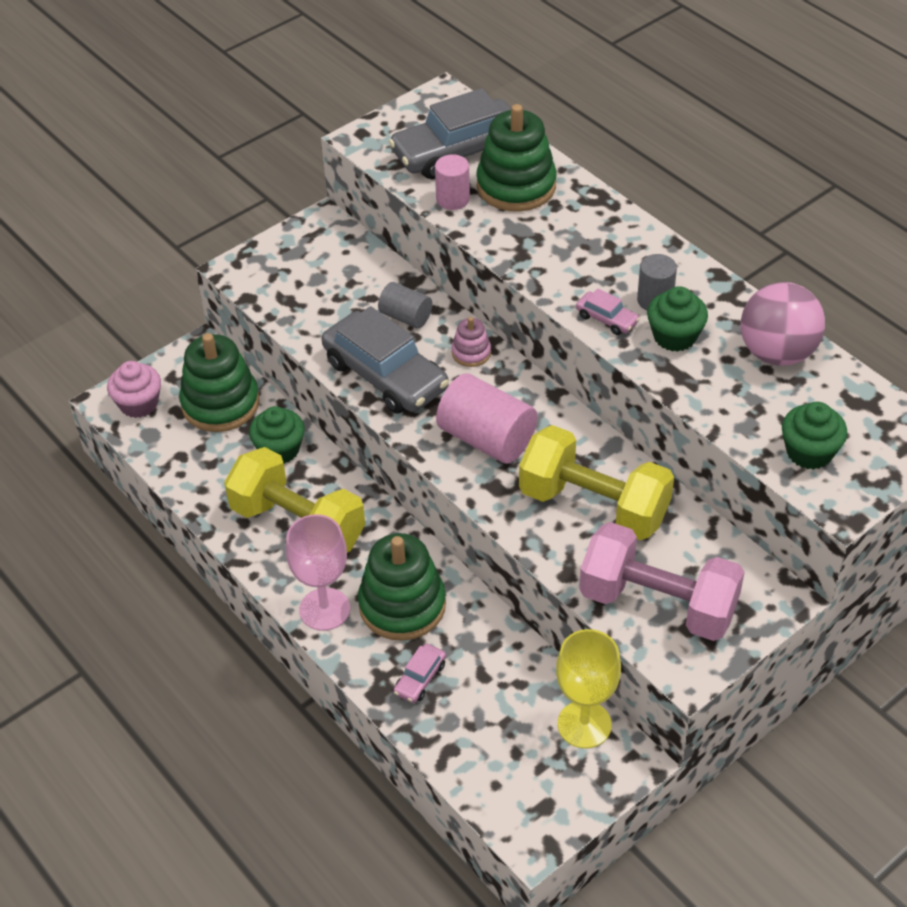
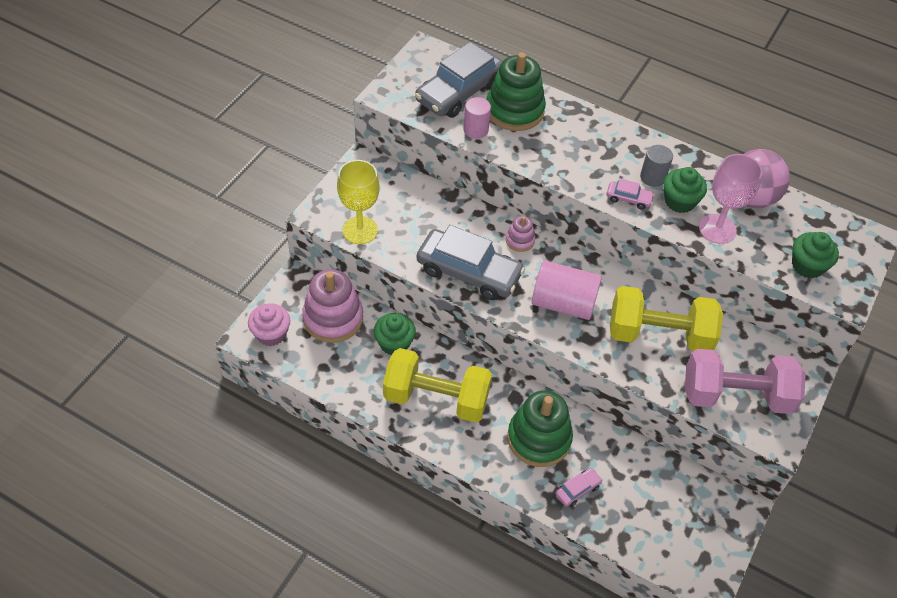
camera: 25 degrees left, 5 degrees up
(220, 403) = (333, 318): green stacking toy -> pink stacking toy
(324, 609) = (486, 457): pink goblet -> pink goblet (717, 229)
(406, 317) = (460, 223): grey cylinder -> none
(420, 678) = (577, 490): pink car -> pink car turned 135 degrees counterclockwise
(584, 724) = (701, 490): yellow goblet -> yellow goblet (360, 230)

